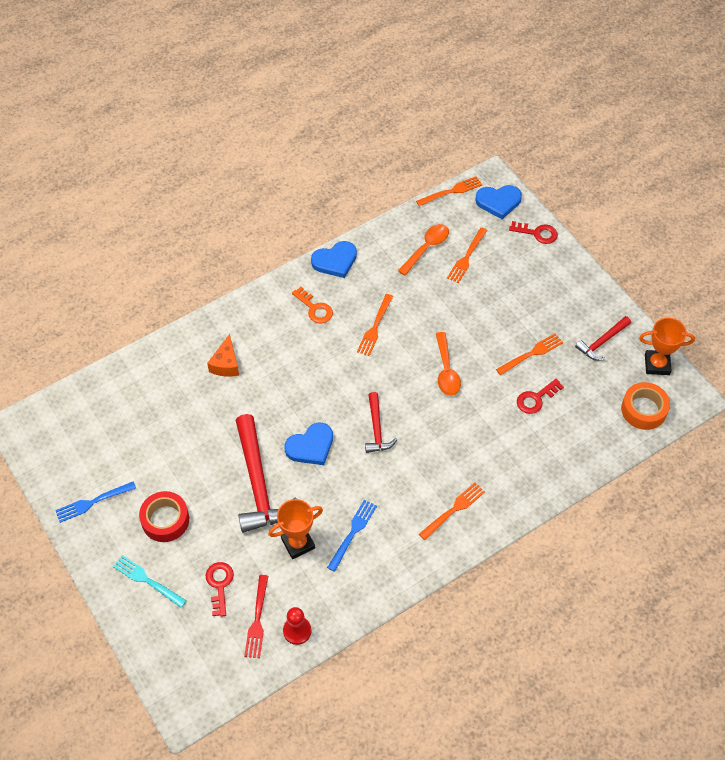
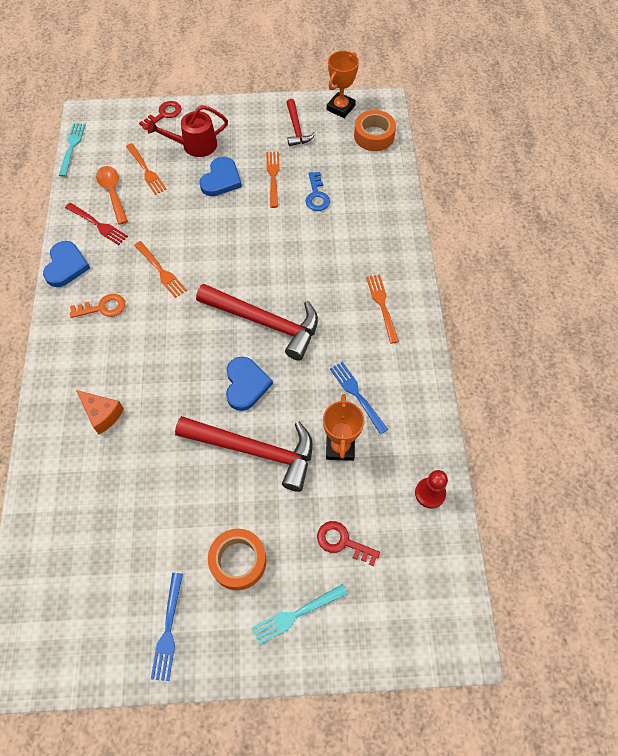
camera: 60 degrees left, 5 degrees up
(165, 520) = (238, 561): red tape -> orange tape
(257, 619) = (399, 524): red fork -> red fork (98, 225)
(377, 429) = (265, 322): red hammer -> red hammer, size x1.84
(446, 370) = (245, 242): orange spoon -> none
(451, 191) = (72, 147): orange fork -> turquoise fork
(498, 202) = (112, 122): blue heart -> blue heart (221, 179)
(521, 276) = (195, 145): none -> red watering can
(536, 399) = (316, 195): red key -> blue key

